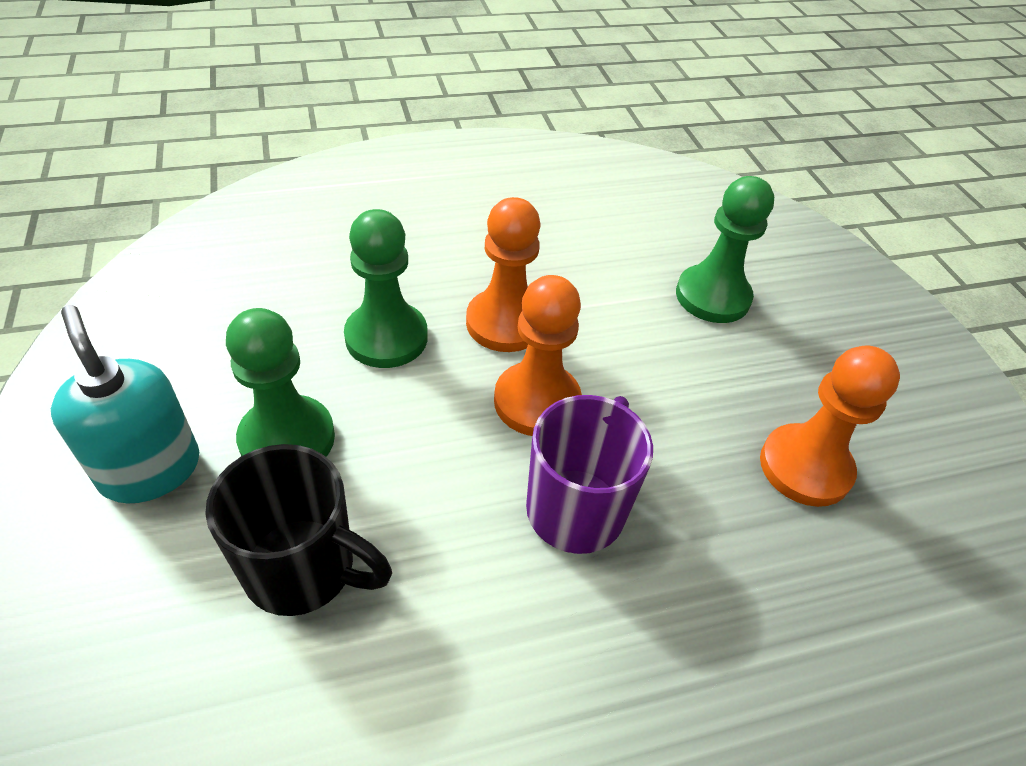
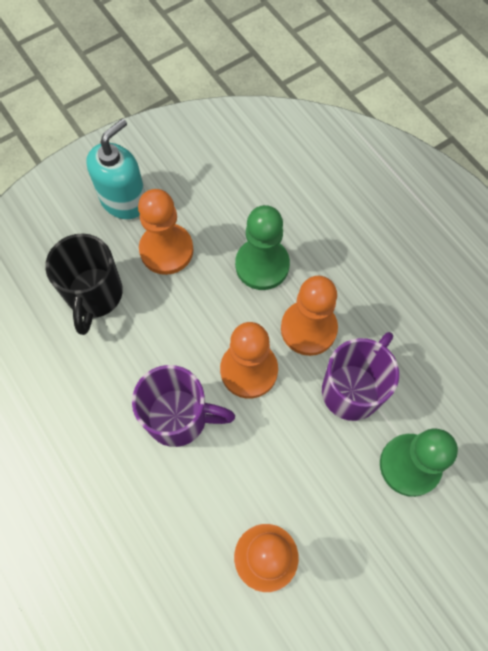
camera: 75 degrees right, 20 degrees up
(287, 439) = (166, 250): green pawn -> orange pawn
(604, 311) = (352, 389): none -> purple mug

